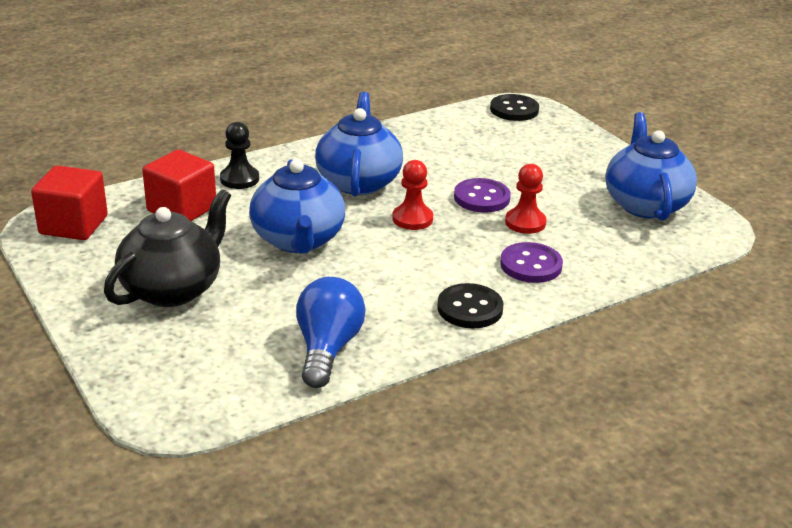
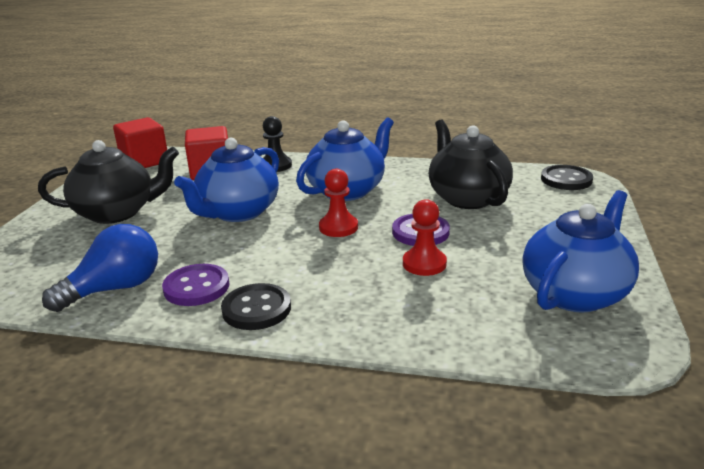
camera: 45 degrees right, 5 degrees down
(468, 153) = (467, 198): none -> black teapot
(531, 265) = (368, 298): purple button -> purple button (196, 287)

